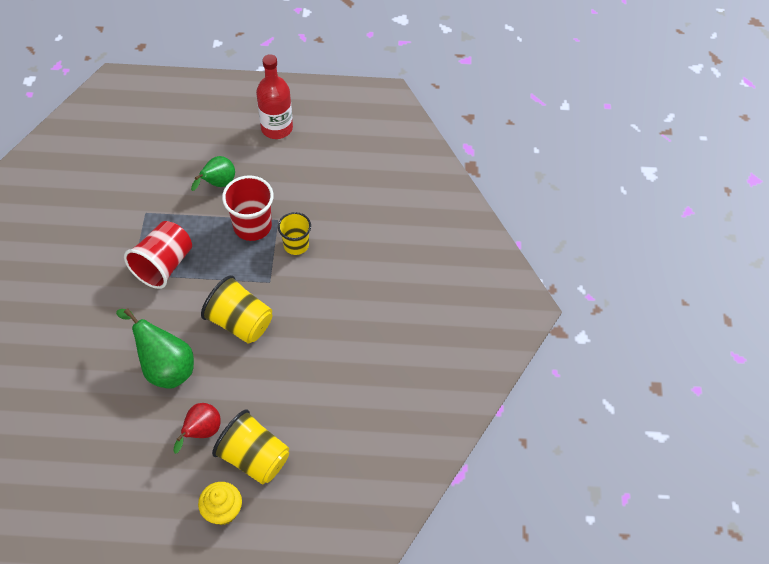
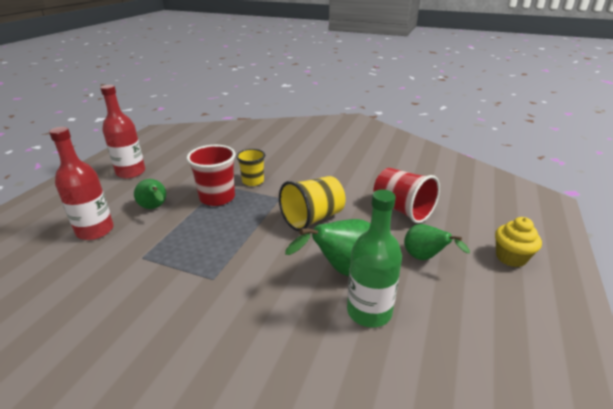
camera: 70 degrees left, 25 degrees down
(121, 396) = (369, 311): none -> green bottle
(163, 265) = (218, 254): red cup -> red cup (402, 210)
(171, 159) = (95, 230): none -> red bottle
(201, 432) = (424, 258): red pear -> green pear
(254, 458) = (454, 231): yellow cup -> none

